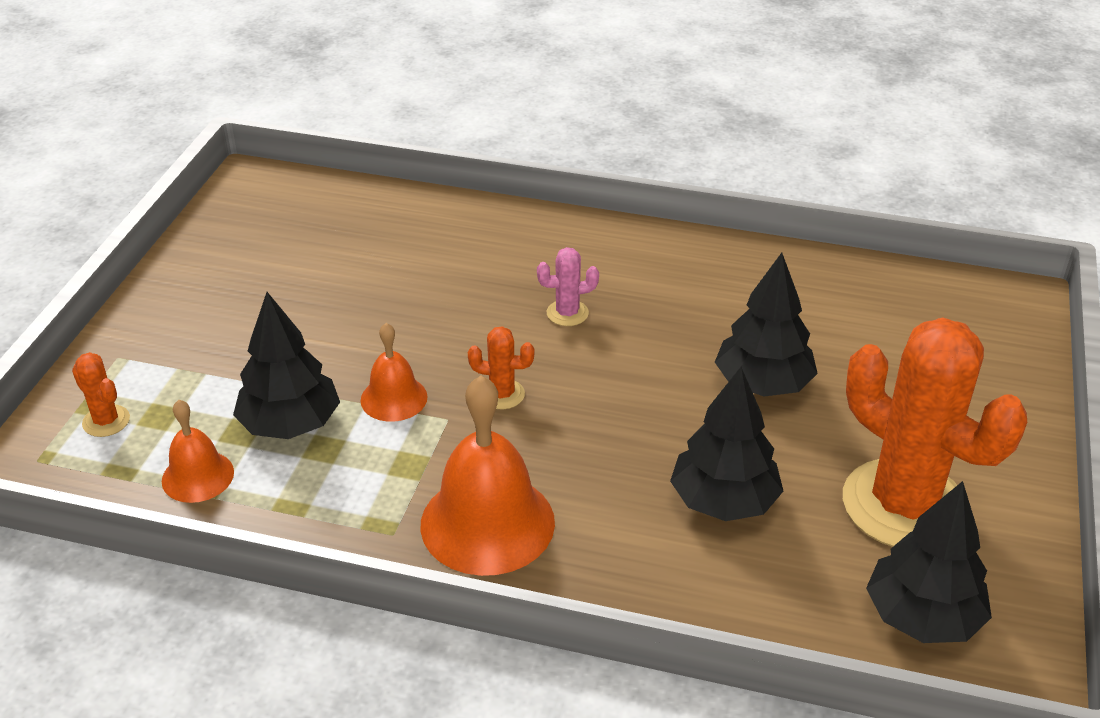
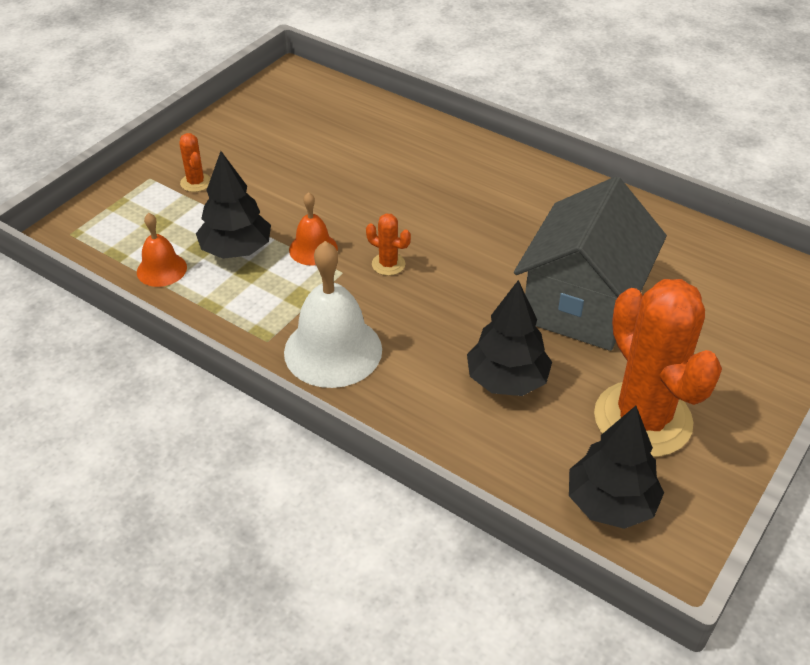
camera: 20 degrees right, 5 degrees up
(106, 421) = (122, 219): orange cactus -> orange cactus (196, 182)
(487, 523) = (333, 350): orange bell -> white bell
(567, 313) = (464, 217): pink cactus -> none
(763, 384) = (582, 303): black tree -> grey house

